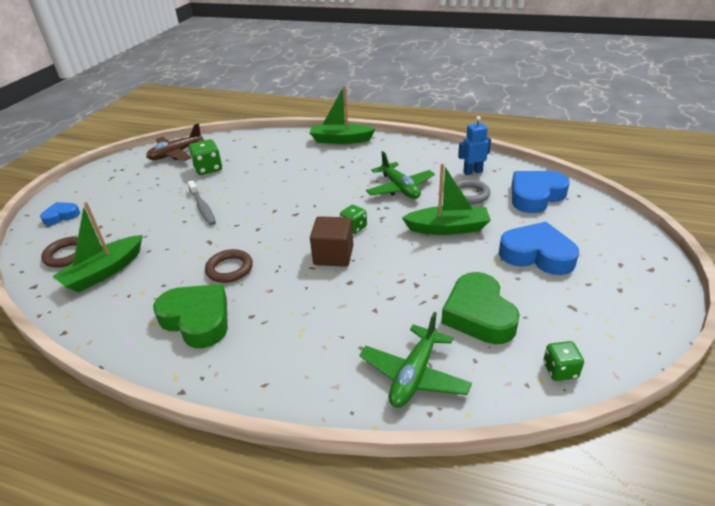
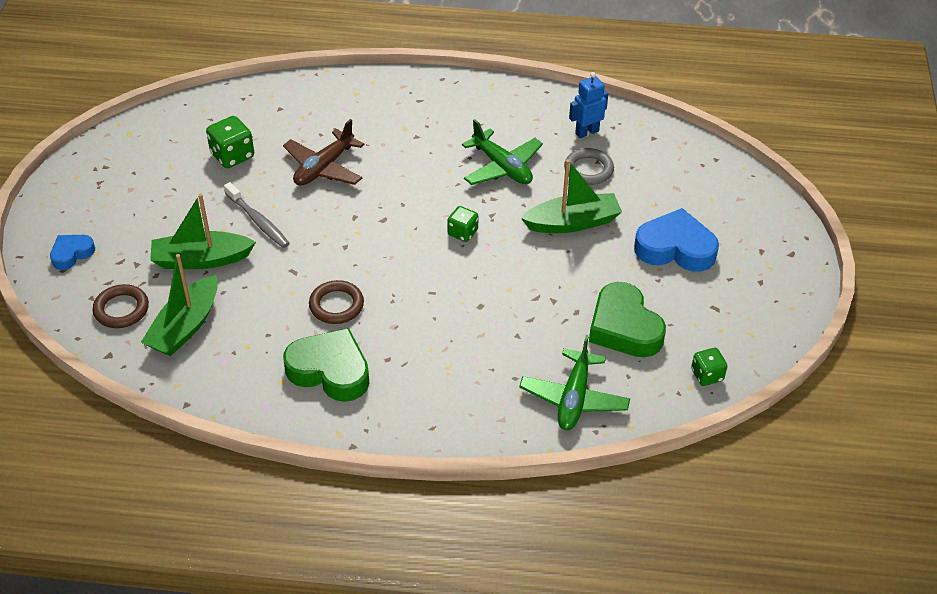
camera: 15 degrees left, 10 degrees up
(176, 154) = (170, 132): brown plane -> brown plane (324, 168)
(333, 255) = (451, 274): brown cube -> none
(340, 140) = (398, 87): green boat -> green boat (201, 259)
(535, 196) = (666, 165): blue heart -> none

